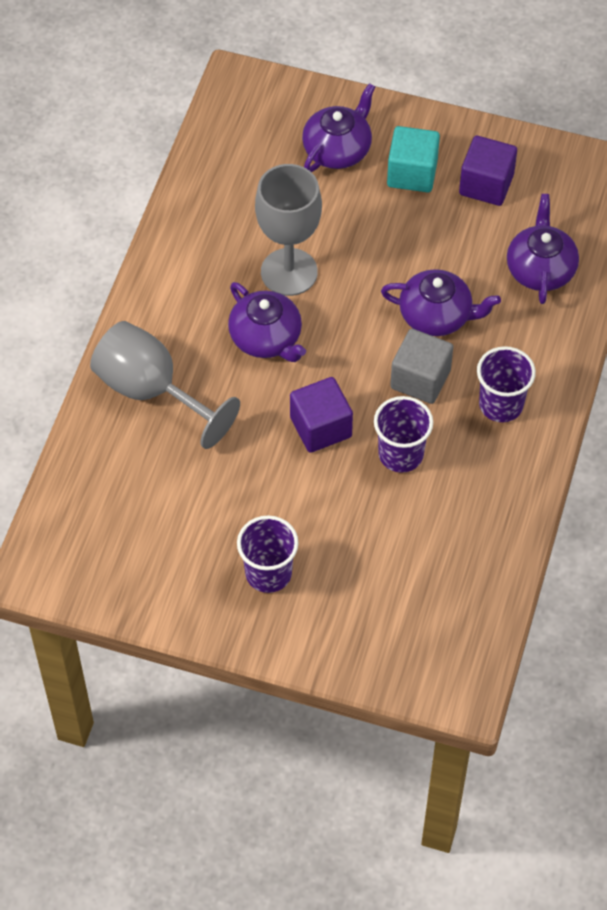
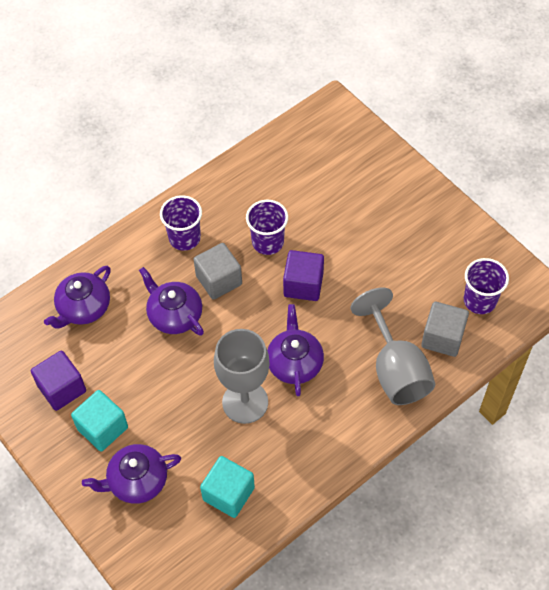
camera: 145 degrees left, 0 degrees up
(120, 455) = (442, 338): none -> grey cube
(240, 185) = (228, 494): none -> turquoise cube
(268, 573) = (396, 218): purple cup -> purple cup (479, 301)

